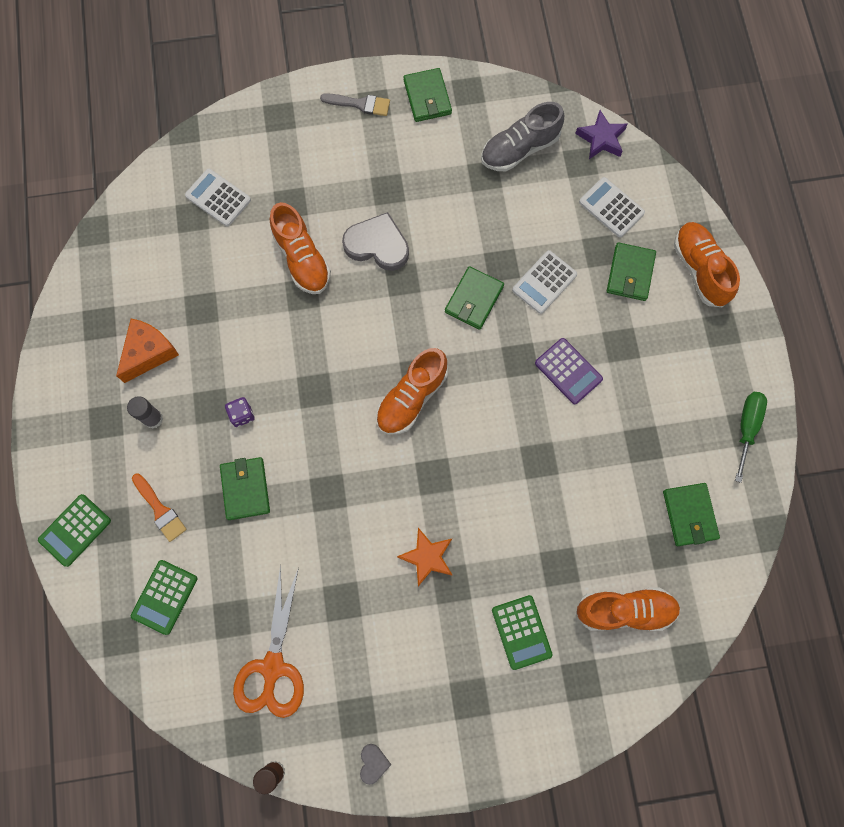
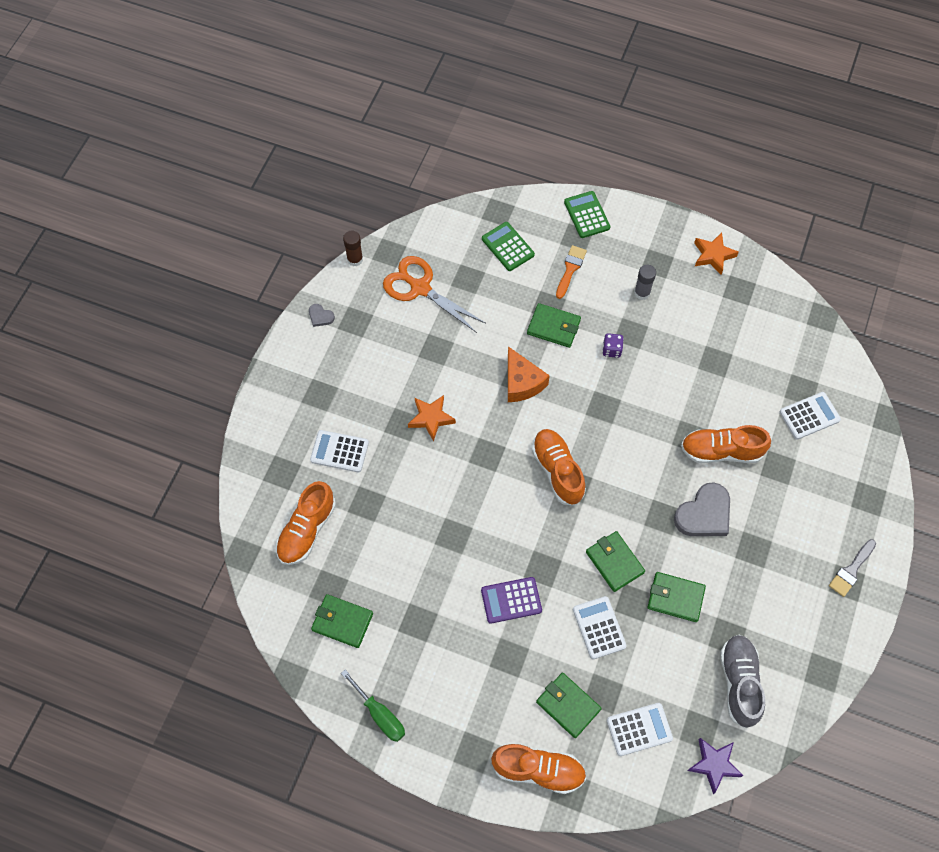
camera: 120 degrees right, 10 degrees down
(66, 368) = (713, 255): none -> orange star
(149, 352) = (697, 311): orange cheese -> orange cheese (522, 382)
(160, 510) = (570, 269): orange brush -> orange brush turned 120 degrees clockwise
(427, 97) = (832, 631): green wallet -> green wallet (675, 598)
(521, 632) = (339, 451): green calculator -> white calculator

